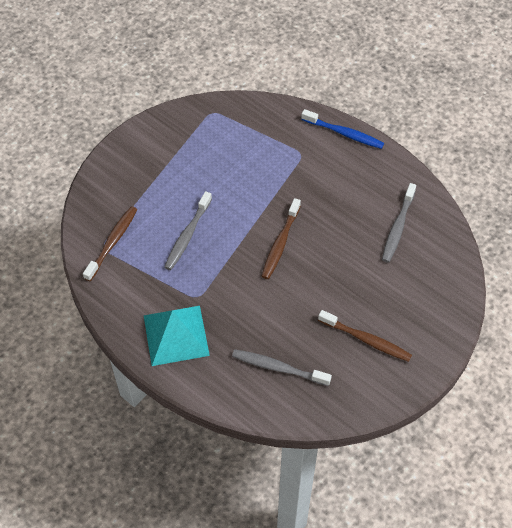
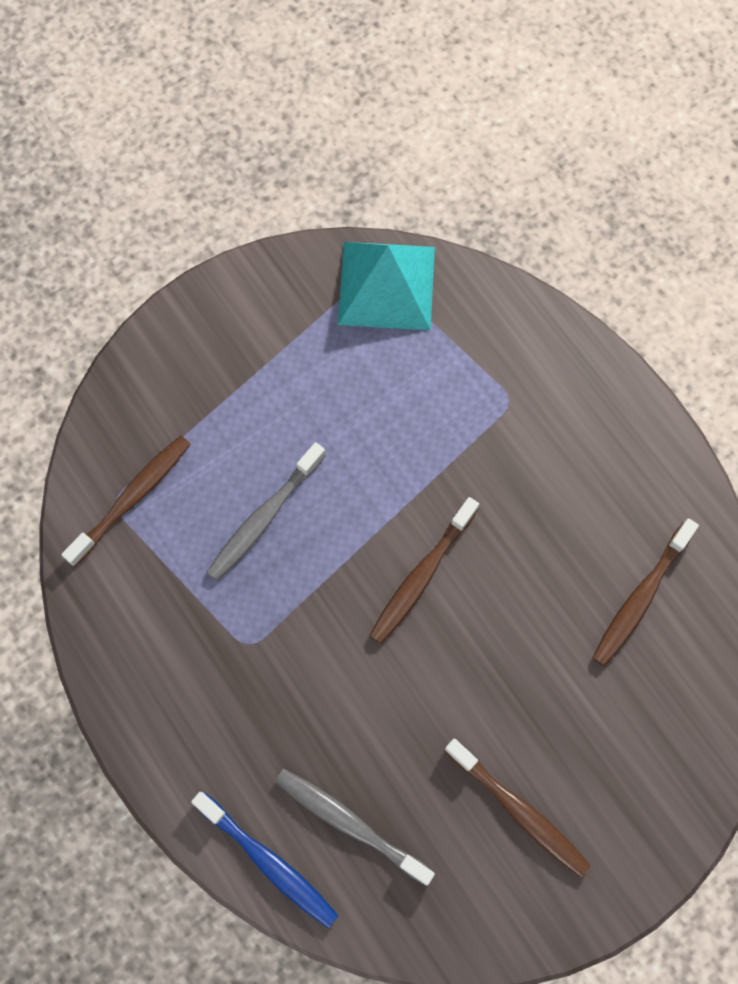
camera: 15 degrees right, 15 degrees up
(176, 335) = (192, 710): turquoise pyramid -> turquoise pyramid (386, 285)
(344, 133) = (599, 377): blue toothbrush -> blue toothbrush (268, 861)
(398, 227) = (641, 597): grey toothbrush -> brown toothbrush

